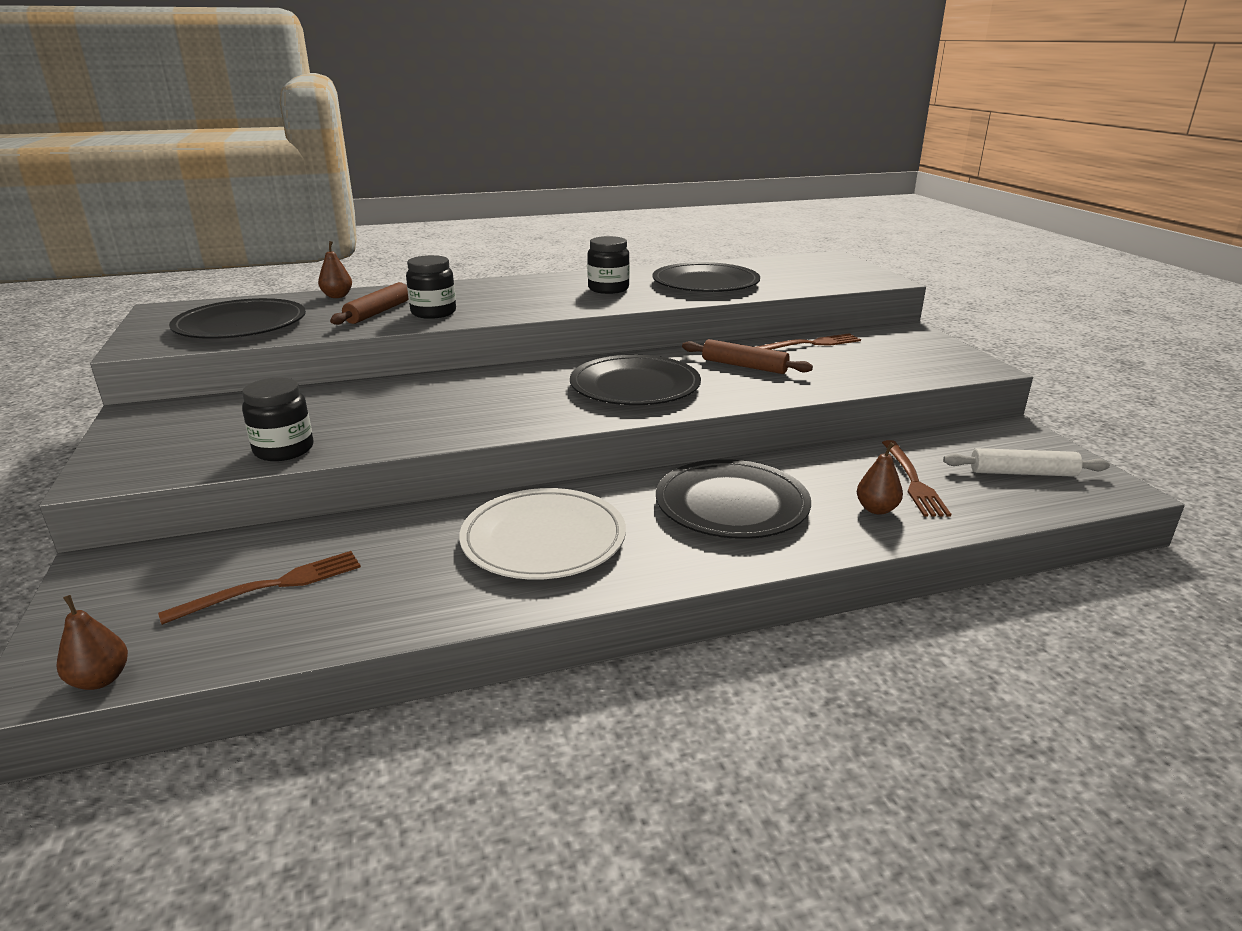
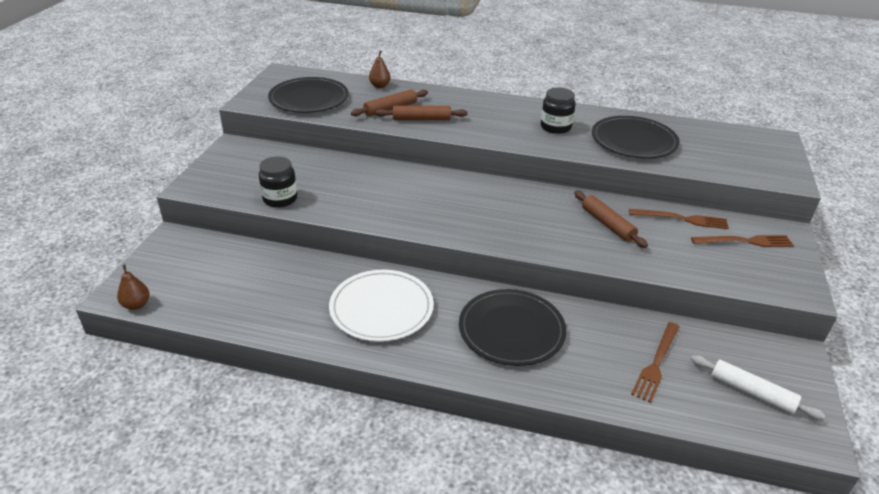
camera: 30 degrees right, 10 degrees up
(272, 586) = (233, 282): brown fork -> brown fork (745, 241)
(433, 313) = (421, 119): black jar -> brown rolling pin
(635, 386) = (513, 217): black plate -> none
(876, 509) = (603, 374): brown pear -> none

